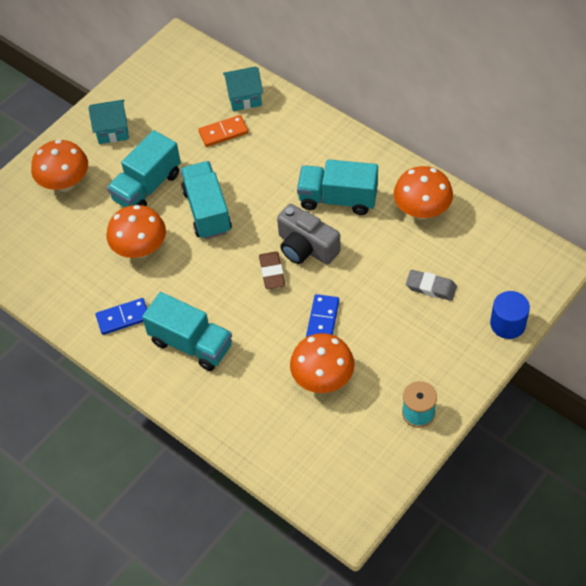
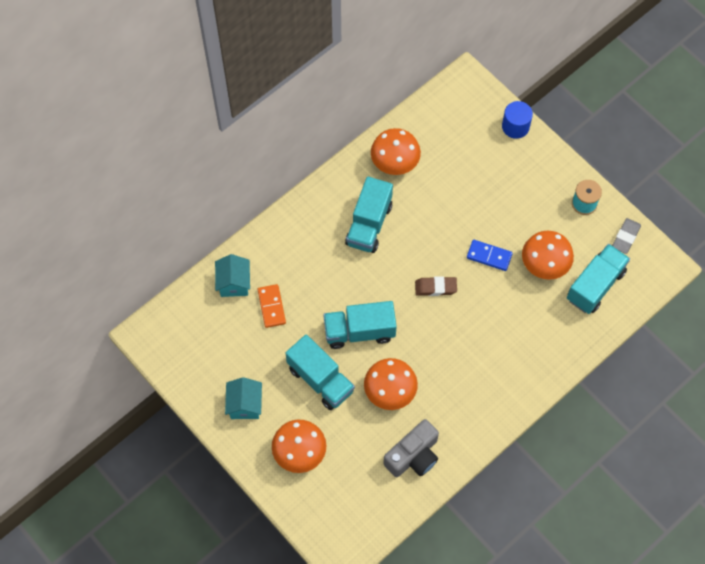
camera: 85 degrees left, 10 degrees up
(123, 317) = (460, 413): blue domino -> none
(191, 344) = (496, 360): turquoise truck -> turquoise truck (595, 285)
(306, 247) = (415, 257): grey camera -> grey camera (413, 456)
(431, 287) = (472, 172): grey eraser -> grey eraser (625, 237)

